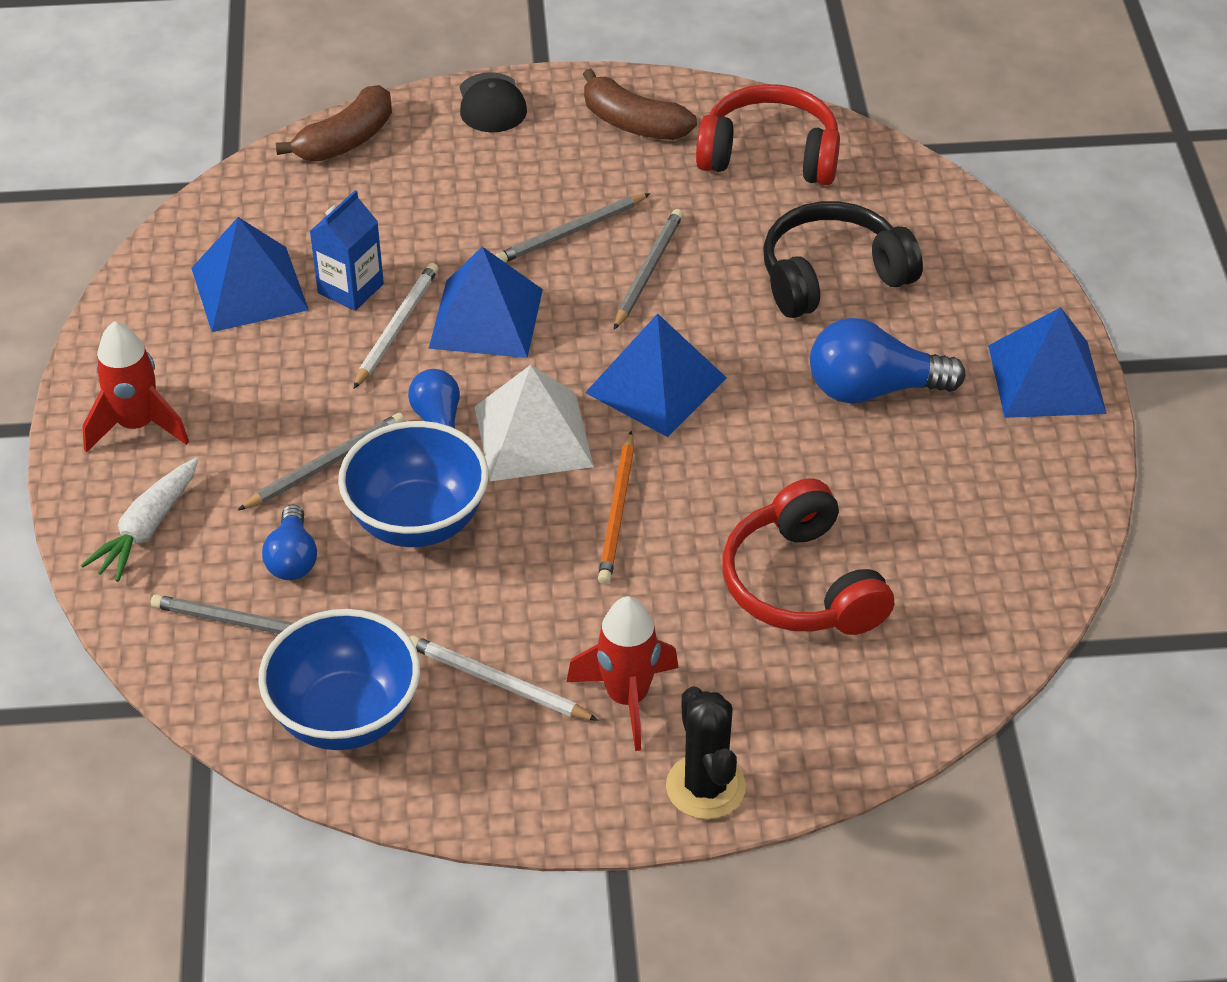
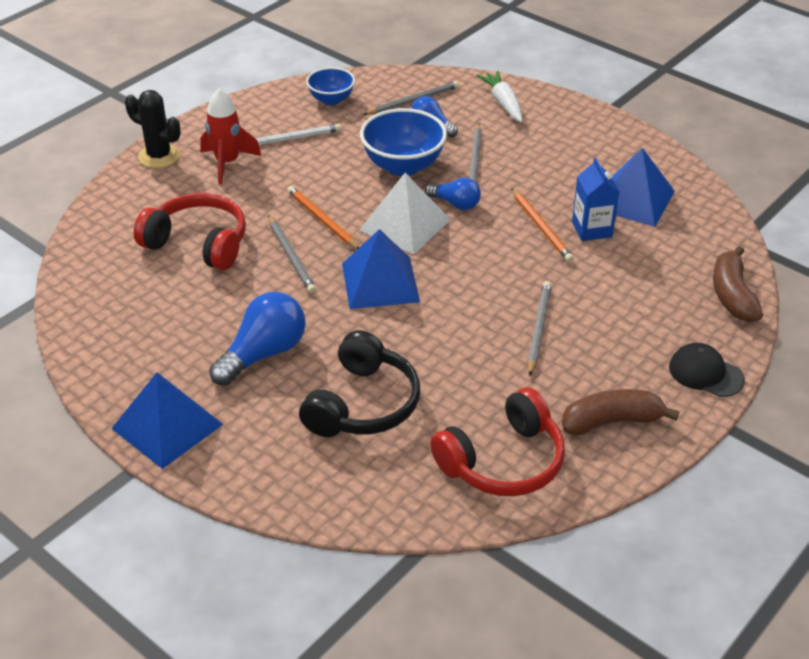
camera: 135 degrees right, 5 degrees down
(137, 425) = (573, 127): red rocket -> none
(345, 716) = (331, 100): blue bowl -> blue bowl, size x0.61
(396, 327) = (541, 227): white pencil -> orange pencil
(486, 318) = (508, 258): blue pyramid -> none
(648, 271) = (467, 336): grey pencil -> grey pencil (291, 256)

